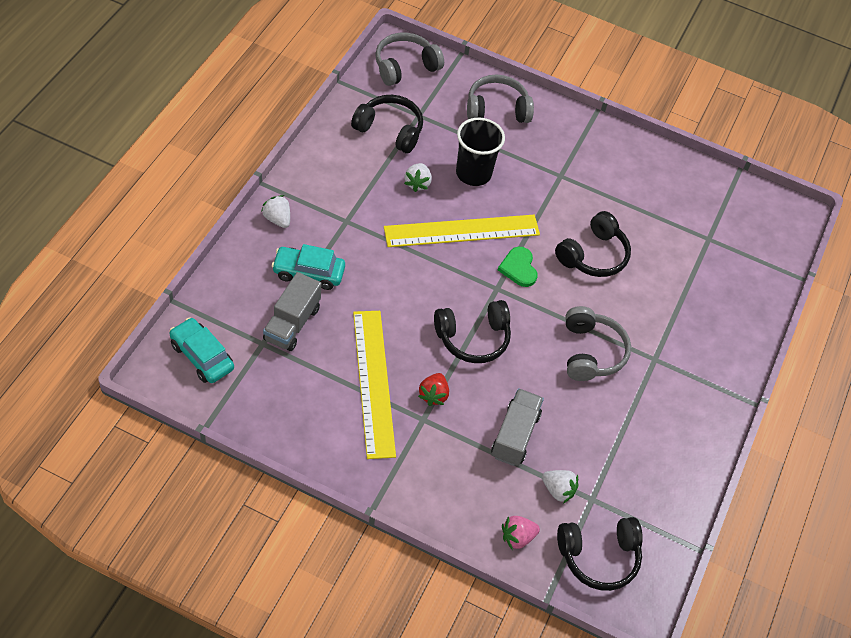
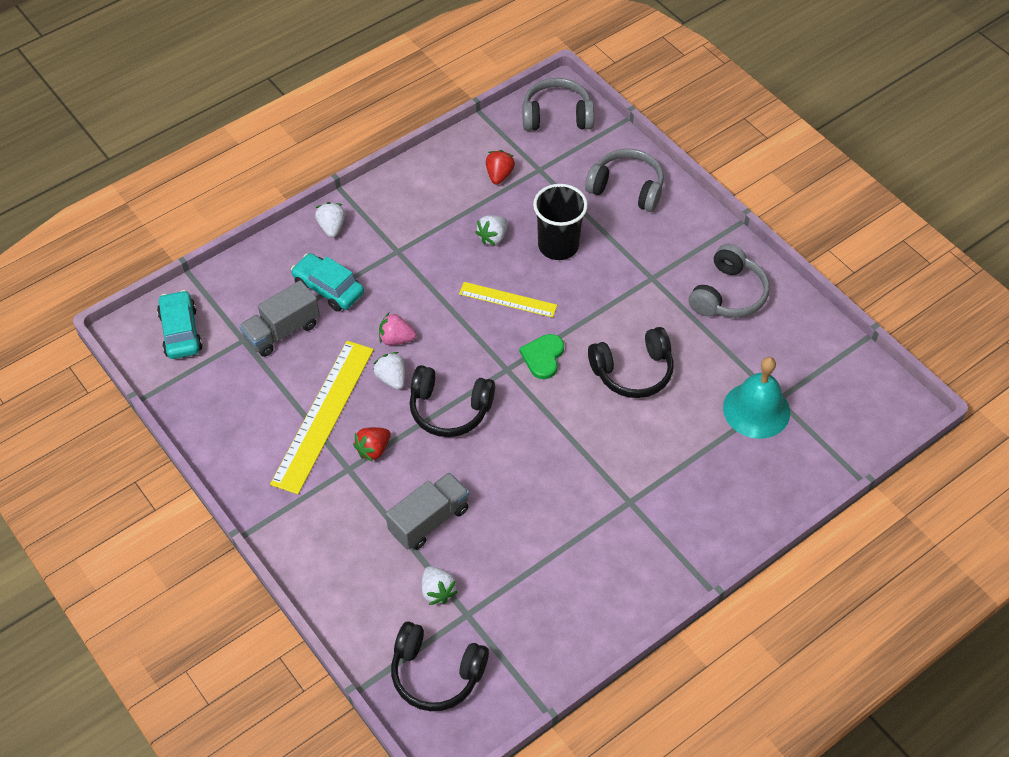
camera: 35 degrees right, 0 degrees up
(390, 130) = (499, 175): black headphones -> red strawberry
(410, 330) = (391, 378): none -> white strawberry
(462, 231) = (508, 300): yellow ruler -> yellow ruler, size x0.57
(517, 537) = (366, 619): pink strawberry -> pink strawberry (396, 339)
(591, 352) = (564, 469): grey headphones -> grey headphones (728, 294)
(699, 252) = (756, 410): none -> turquoise bell

